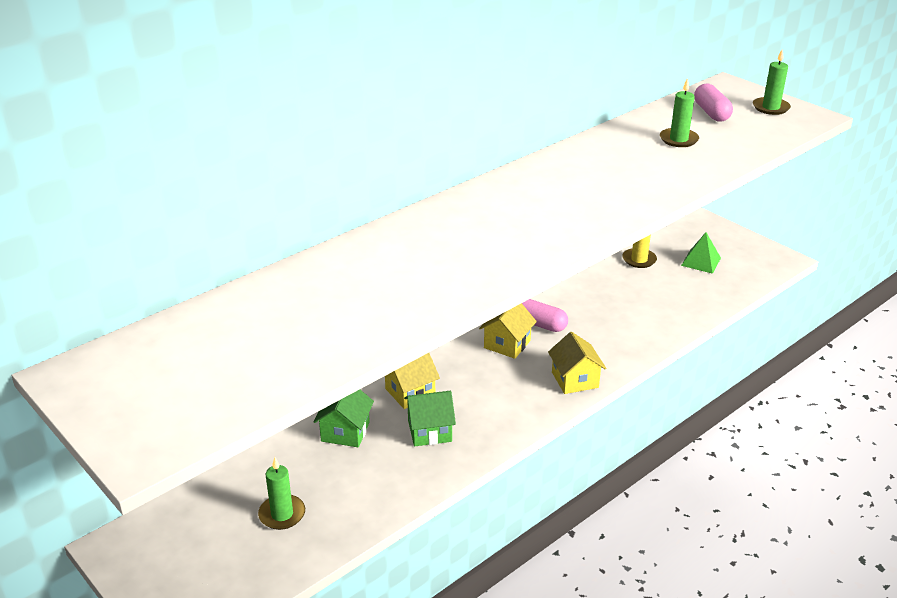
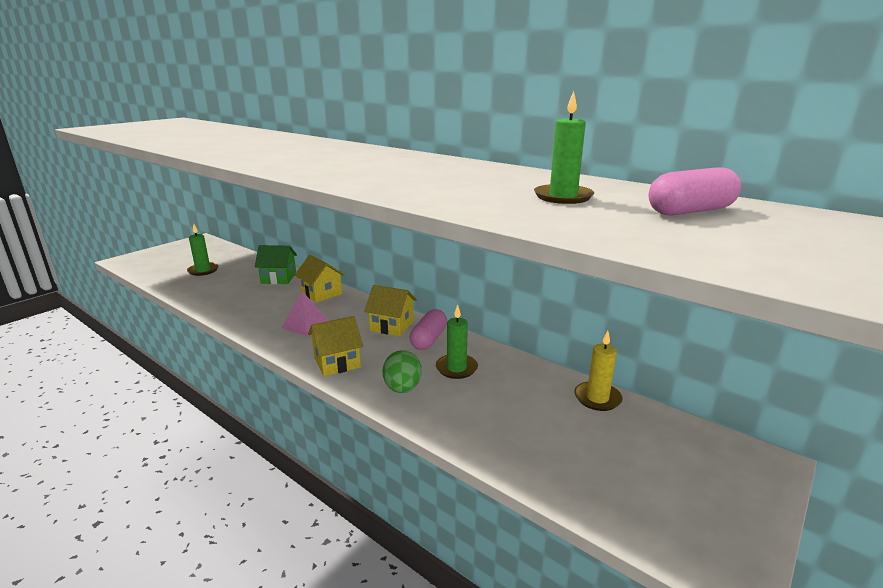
camera: 80 degrees right, 10 degrees down
(429, 431) = (273, 304): green house -> none
(492, 402) = (306, 325): none -> pink pyramid
(621, 345) = (402, 388): none -> green egg
(701, 261) = (635, 456): green pyramid -> none
(770, 108) = (794, 246): green candle -> green candle (456, 368)

